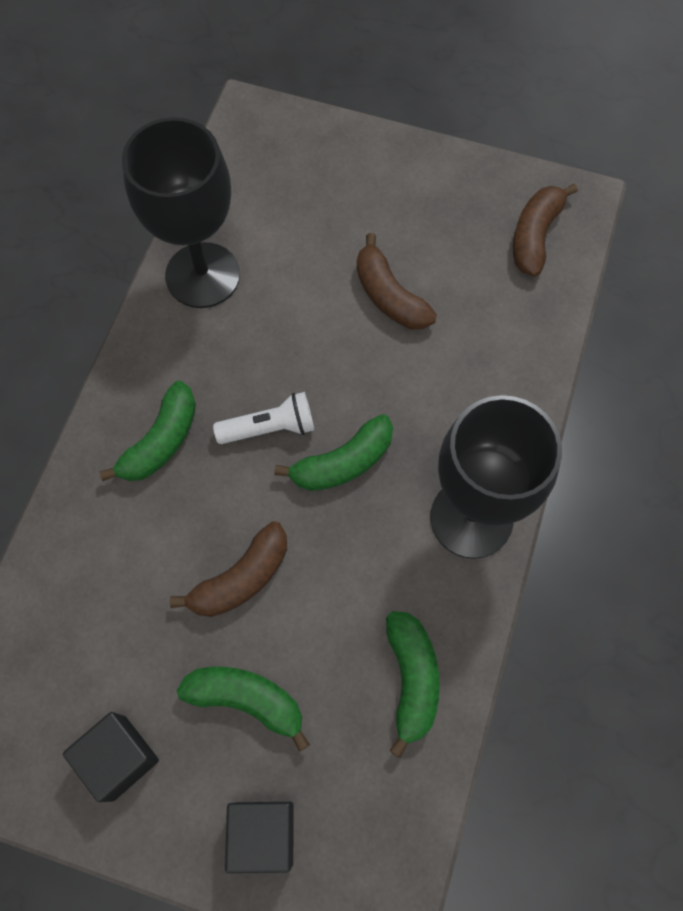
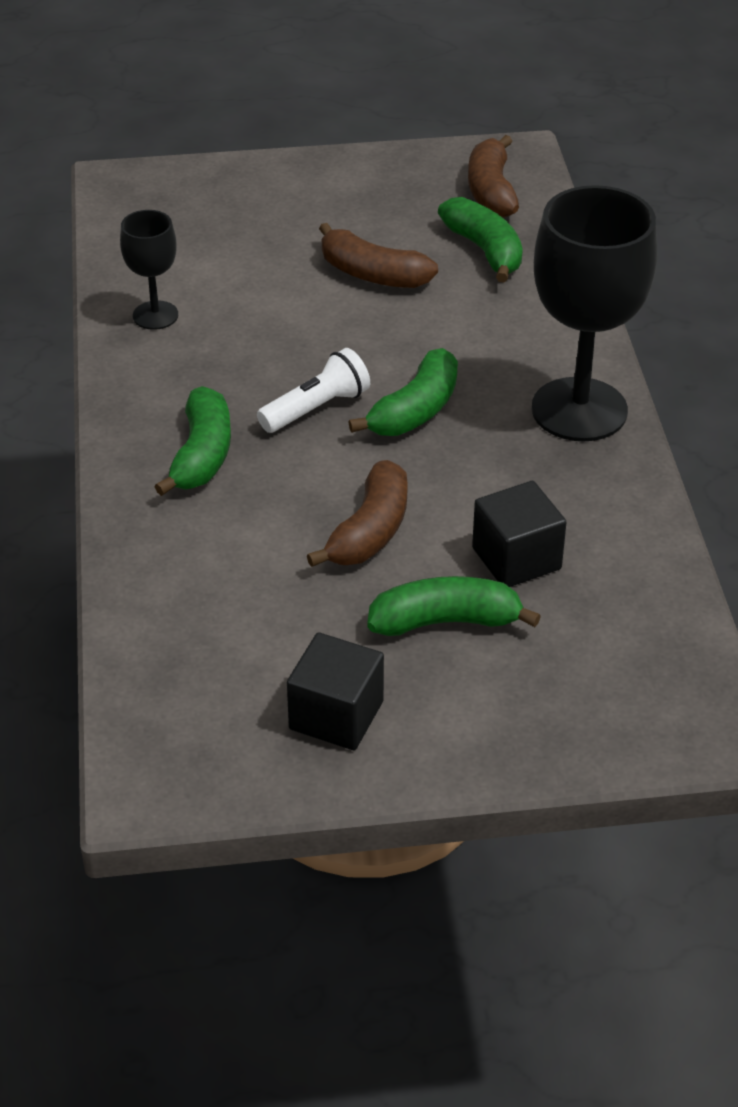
camera: 25 degrees left, 25 degrees down
(202, 275) = (155, 315): black goblet -> black goblet, size x0.50
(263, 834) = (539, 717): black cube -> black cube (516, 558)
(411, 679) = (606, 547): green banana -> green banana (484, 250)

